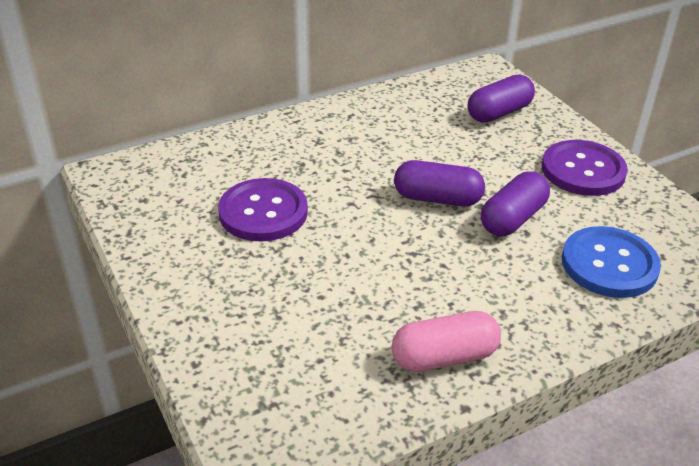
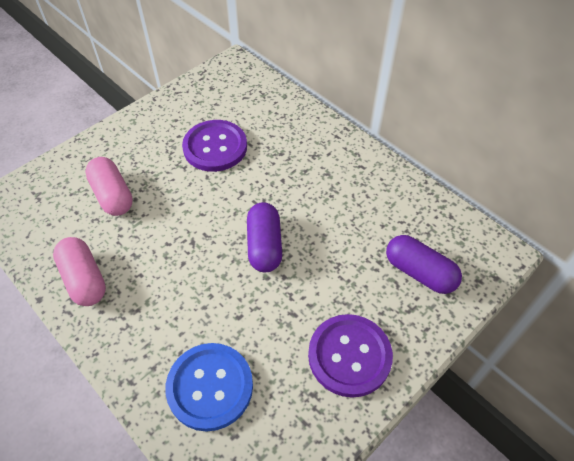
camera: 75 degrees right, 15 degrees up
(305, 317) = (113, 195): none -> pink capsule
(513, 219) = (254, 303): purple capsule -> none

